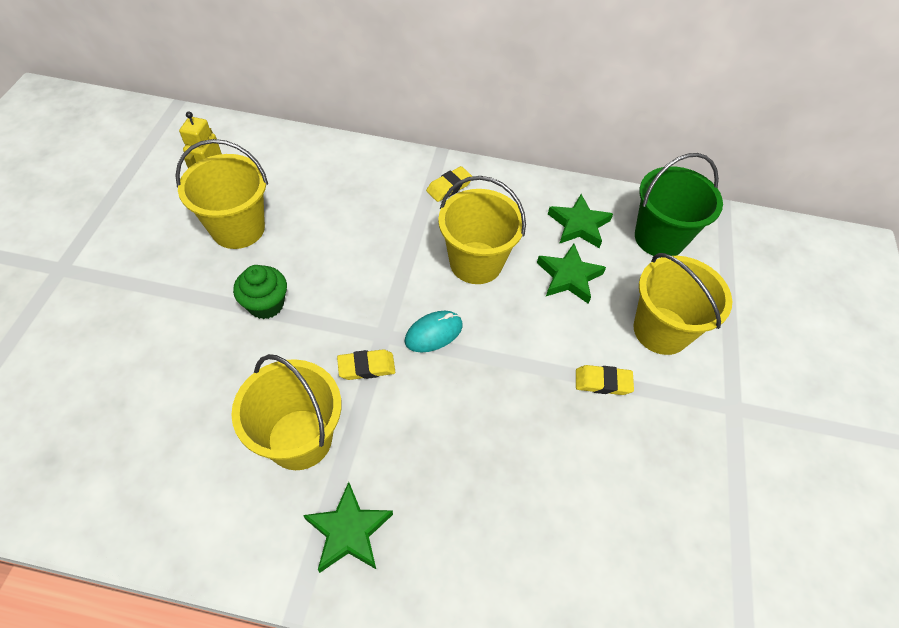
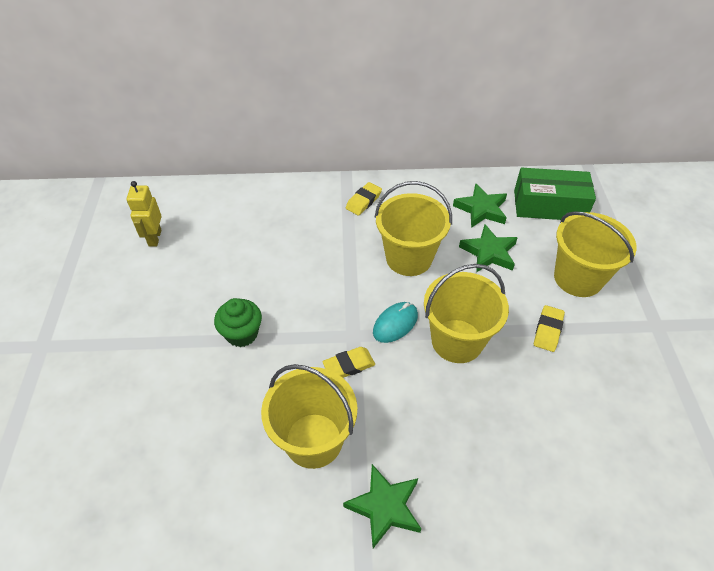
camera: 10 degrees left, 5 degrees down
(238, 228) = (193, 275): yellow bucket -> yellow bucket (457, 341)
(602, 382) = (548, 330): yellow eraser -> yellow eraser turned 60 degrees counterclockwise
(659, 238) = (549, 205): green bucket -> green box

